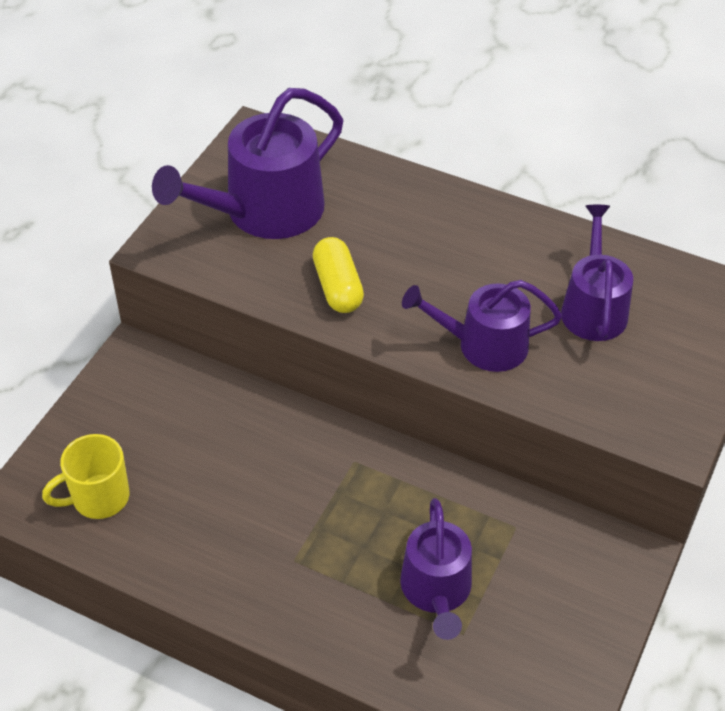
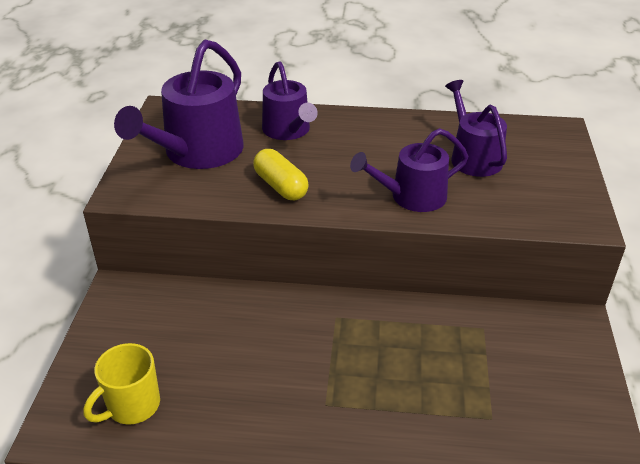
camera: 20 degrees left, 10 degrees down
(437, 590) = (452, 392): purple watering can -> purple watering can (288, 130)

